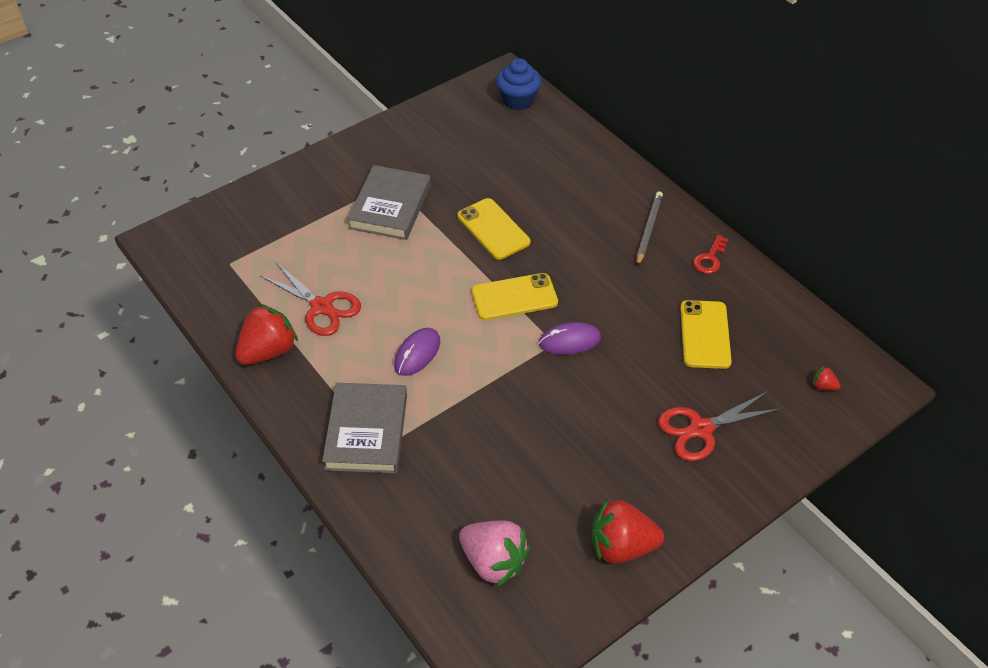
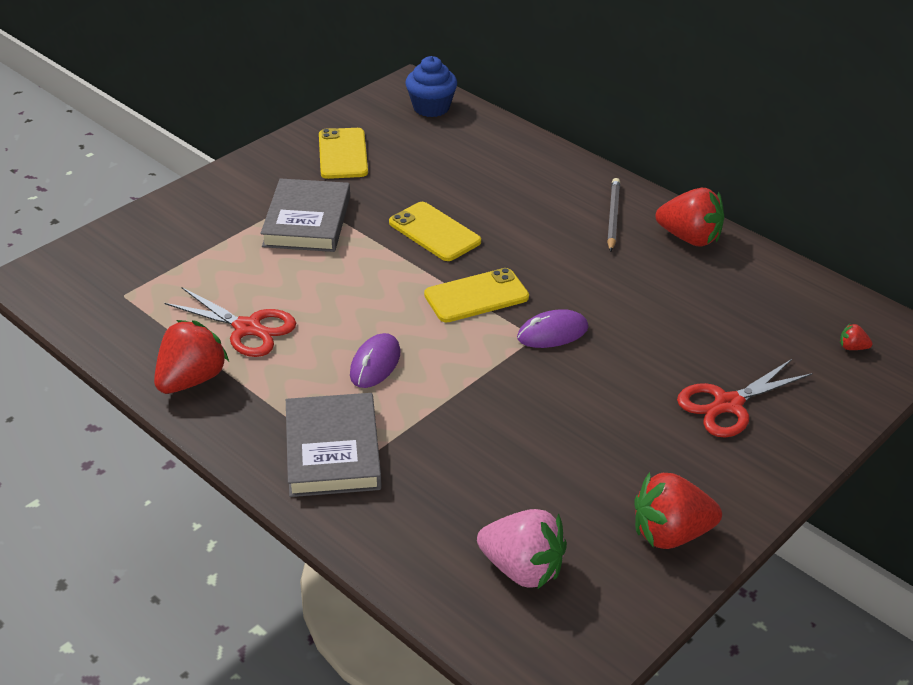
camera: 10 degrees left, 10 degrees down
(705, 334) = (705, 311): yellow phone -> yellow phone (342, 154)
(710, 258) = (689, 238): red key -> red strawberry

